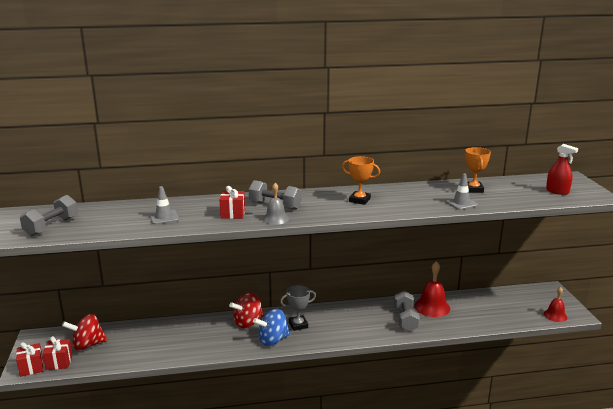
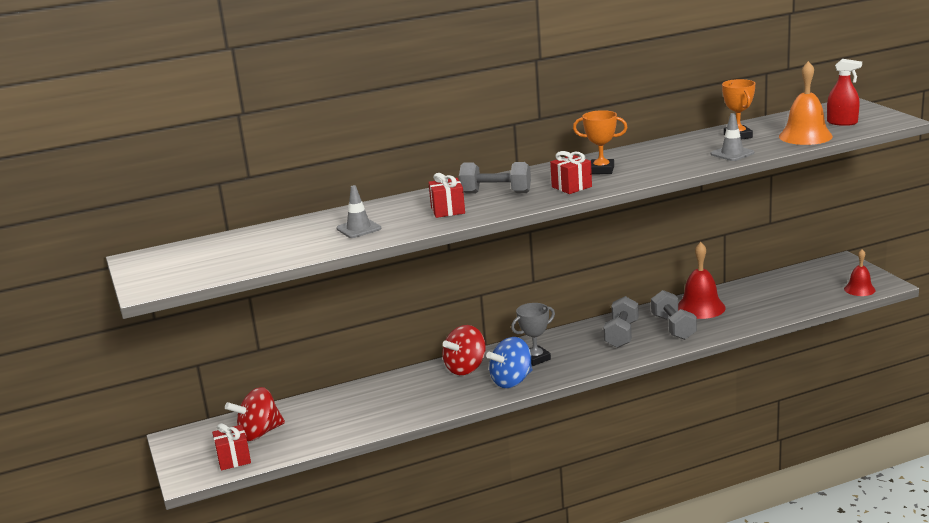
camera: 10 degrees left, 0 degrees up
(31, 368) = (199, 472): red gift -> red gift (571, 187)
(51, 226) = (214, 263): grey dumbbell -> grey dumbbell (621, 334)
(275, 219) = (509, 207): grey bell -> none
(523, 198) = (805, 136): none -> orange bell

